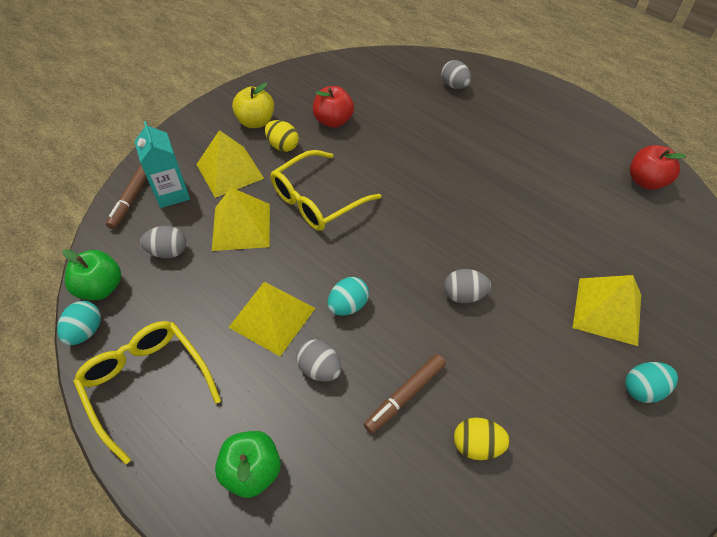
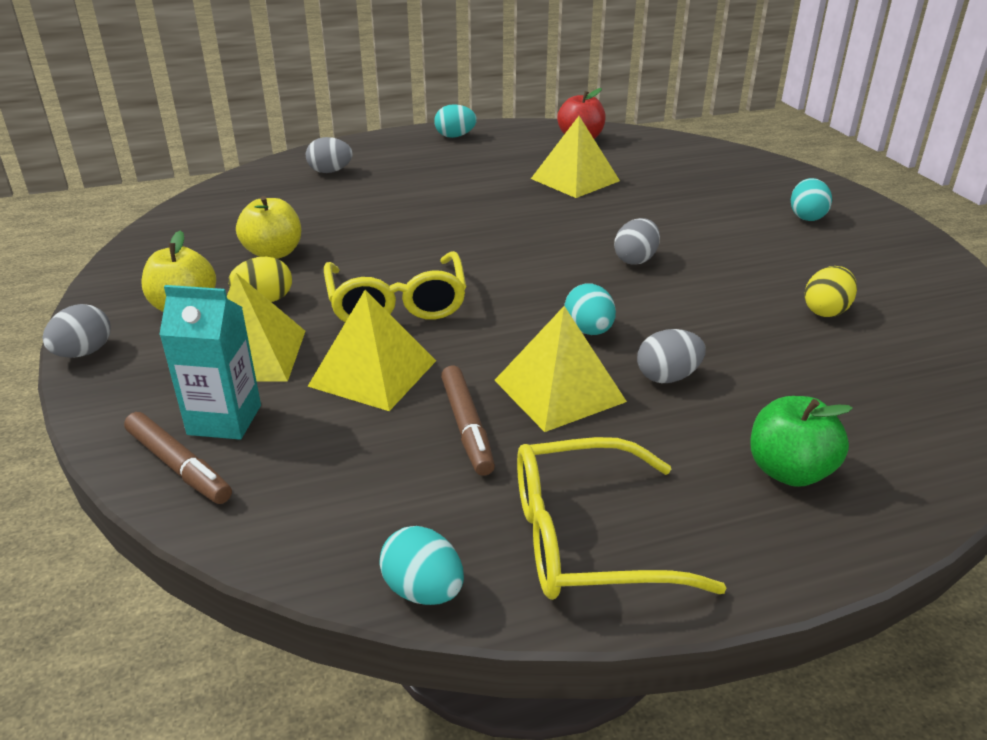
camera: 60 degrees left, 20 degrees down
(101, 288) = (343, 549): green apple -> none
(168, 252) = (345, 453): grey egg -> grey egg (84, 353)
(333, 121) = (273, 253): red apple -> yellow apple
(405, 396) = (742, 332): brown marker -> brown marker (467, 427)
(571, 112) = (455, 136): none -> turquoise egg
(607, 310) = (712, 202): yellow pyramid -> yellow pyramid (575, 179)

